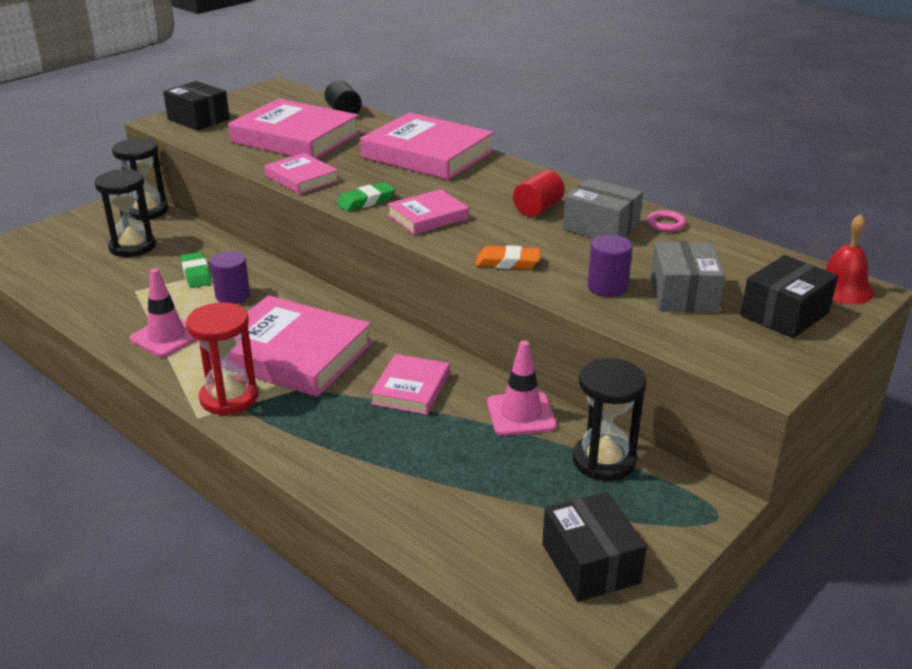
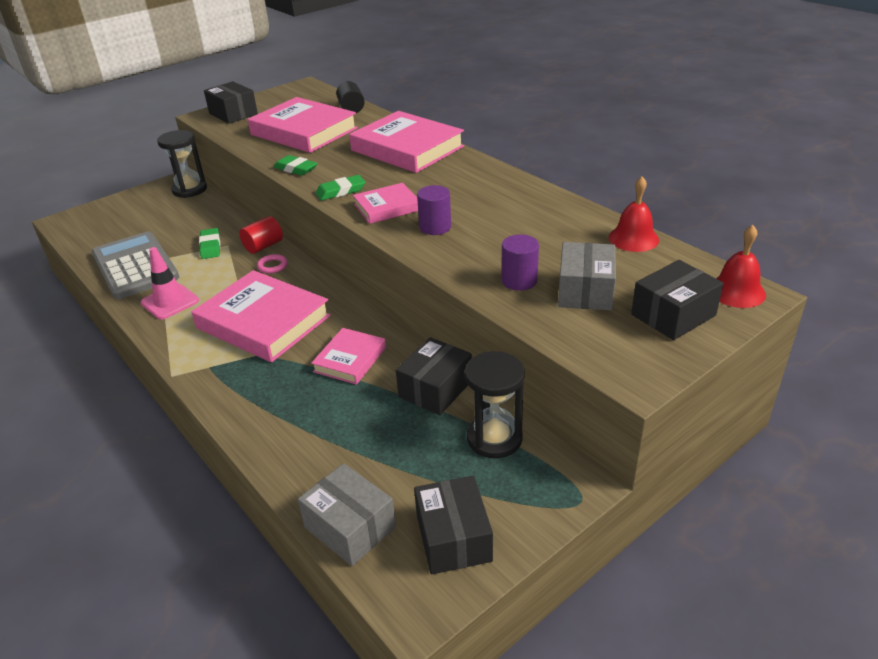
camera: 10 degrees right, 5 degrees up
(107, 299) = (135, 266): none -> grey calculator
(132, 247) = (169, 221): black hourglass -> none
(229, 398) = (201, 359): red hourglass -> none
(233, 296) = (233, 267): purple cylinder -> purple cylinder (435, 227)
(302, 178) = (296, 169): pink book -> green eraser
(508, 262) = (440, 253): orange eraser -> none
(521, 414) = (435, 389): pink traffic cone -> black box
(538, 209) = (483, 202): red cylinder -> red cylinder (263, 246)
(601, 227) = (533, 222): grey box -> grey box (350, 527)
(665, 224) = (592, 220): pink ring -> pink ring (272, 266)
(716, 241) = (633, 238): none -> red bell

